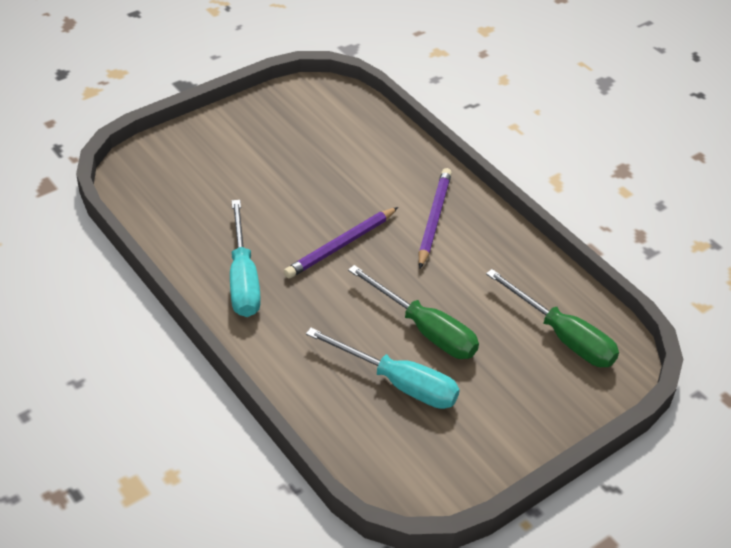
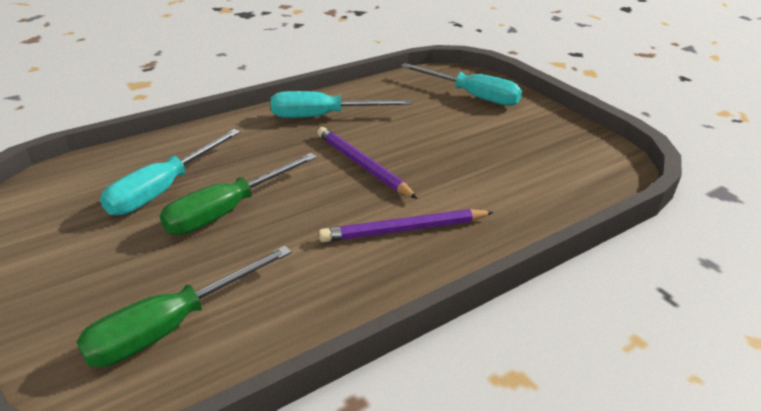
camera: 95 degrees right, 10 degrees down
(191, 163) = (472, 96): none -> turquoise screwdriver
(434, 219) = (404, 230): purple pencil -> purple pencil turned 150 degrees clockwise

